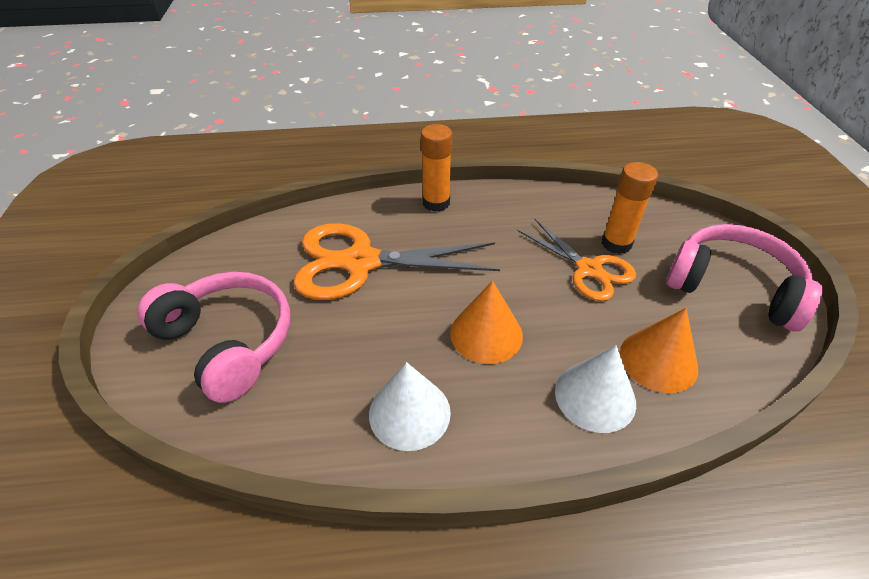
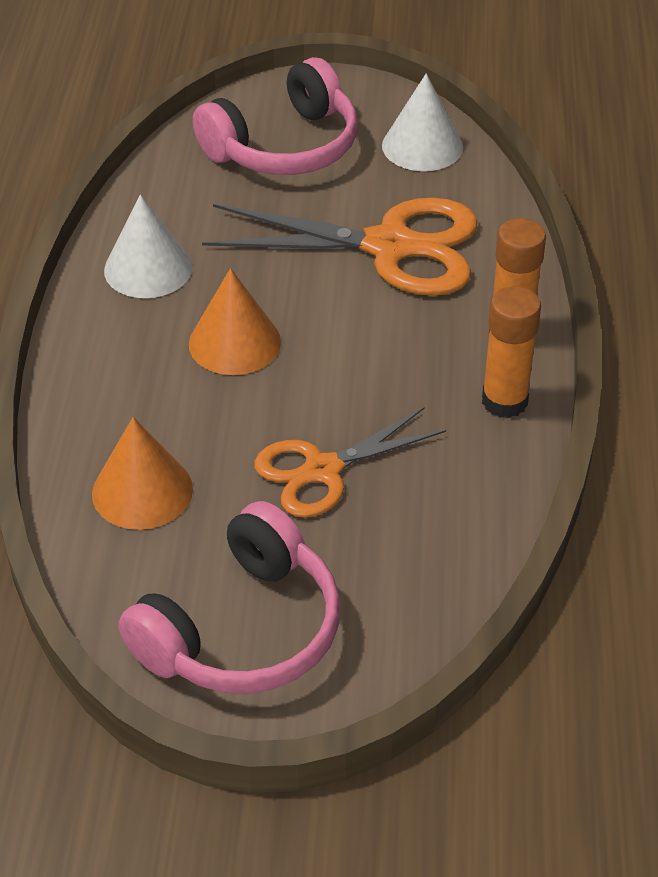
camera: 100 degrees right, 0 degrees up
(360, 262) = (390, 247): orange scissors -> orange scissors turned 90 degrees clockwise
(595, 396) = (114, 416): white cone -> white cone (422, 146)
(616, 244) = (372, 520): orange glue stick -> orange glue stick (504, 401)

